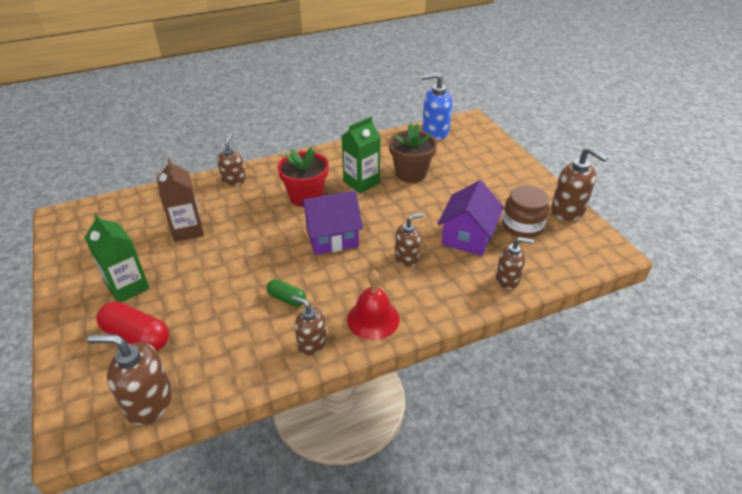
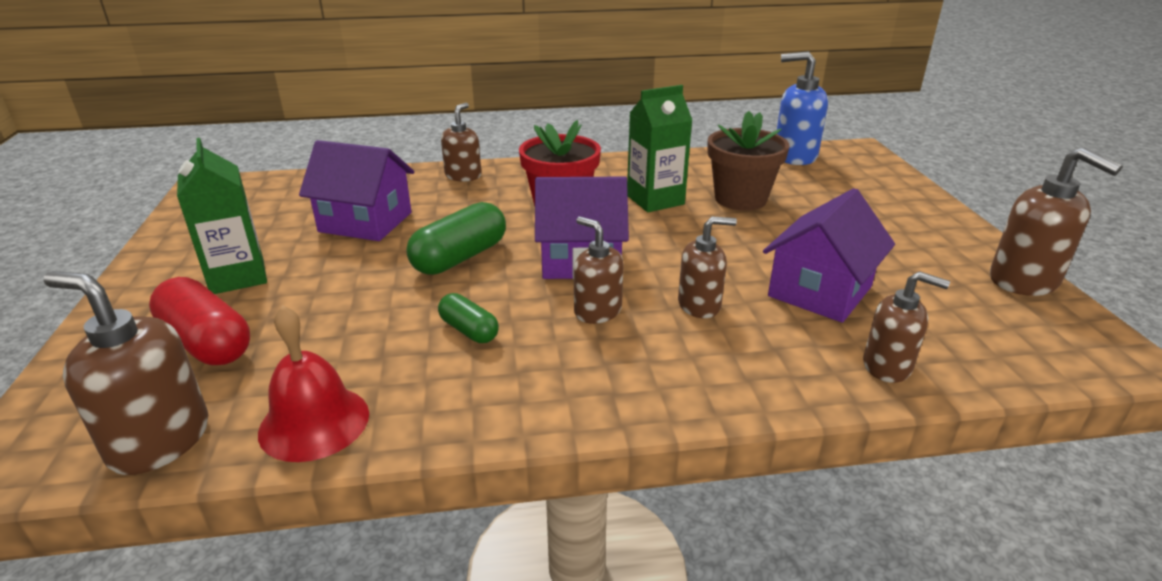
camera: 15 degrees right, 10 degrees down
(187, 230) = (365, 222): brown carton -> purple house
(260, 248) = (460, 257): none -> green capsule
(311, 343) = (480, 404): brown soap dispenser -> brown soap dispenser (597, 311)
(373, 319) = (606, 385): red bell -> red bell (314, 422)
(522, 226) = (929, 290): brown jar -> none

